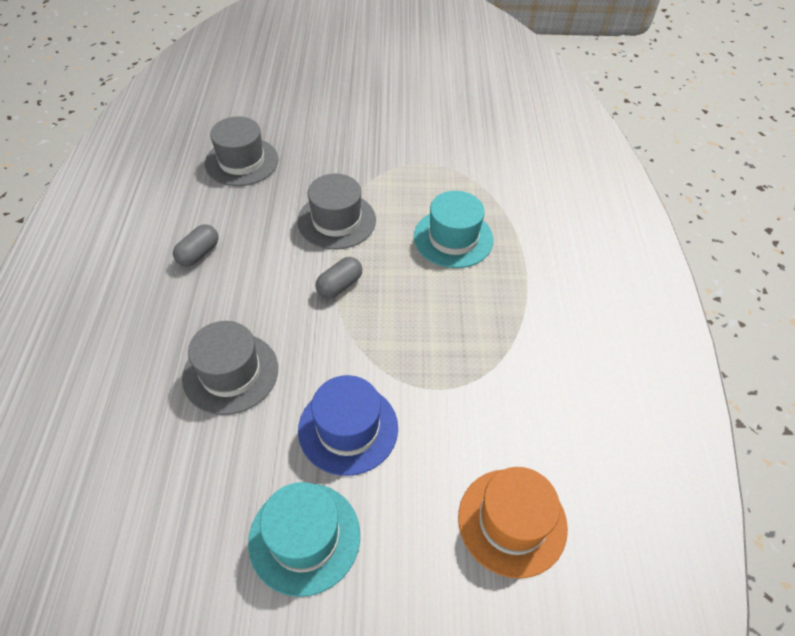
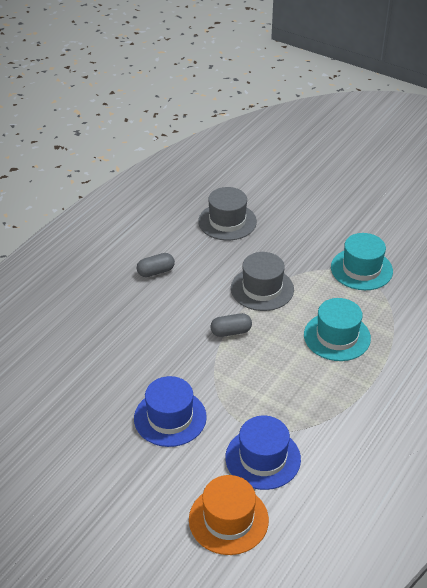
camera: 35 degrees right, 10 degrees down
(230, 373) = (124, 352): grey hat -> none
(304, 537) = (101, 460): turquoise hat -> turquoise hat (361, 269)
(488, 419) = (263, 458): none -> blue hat

